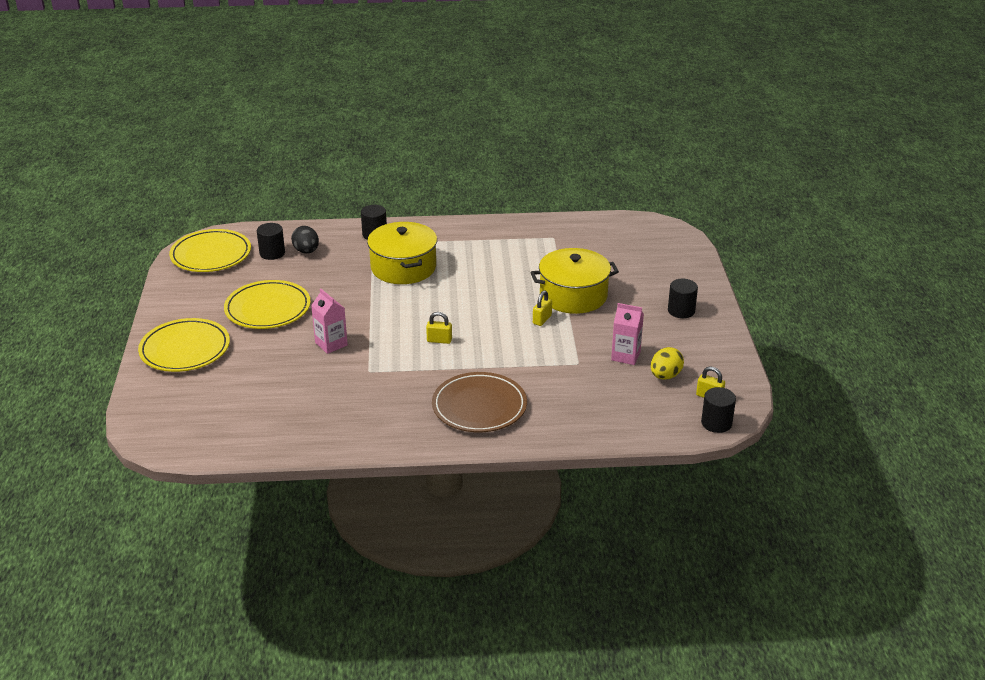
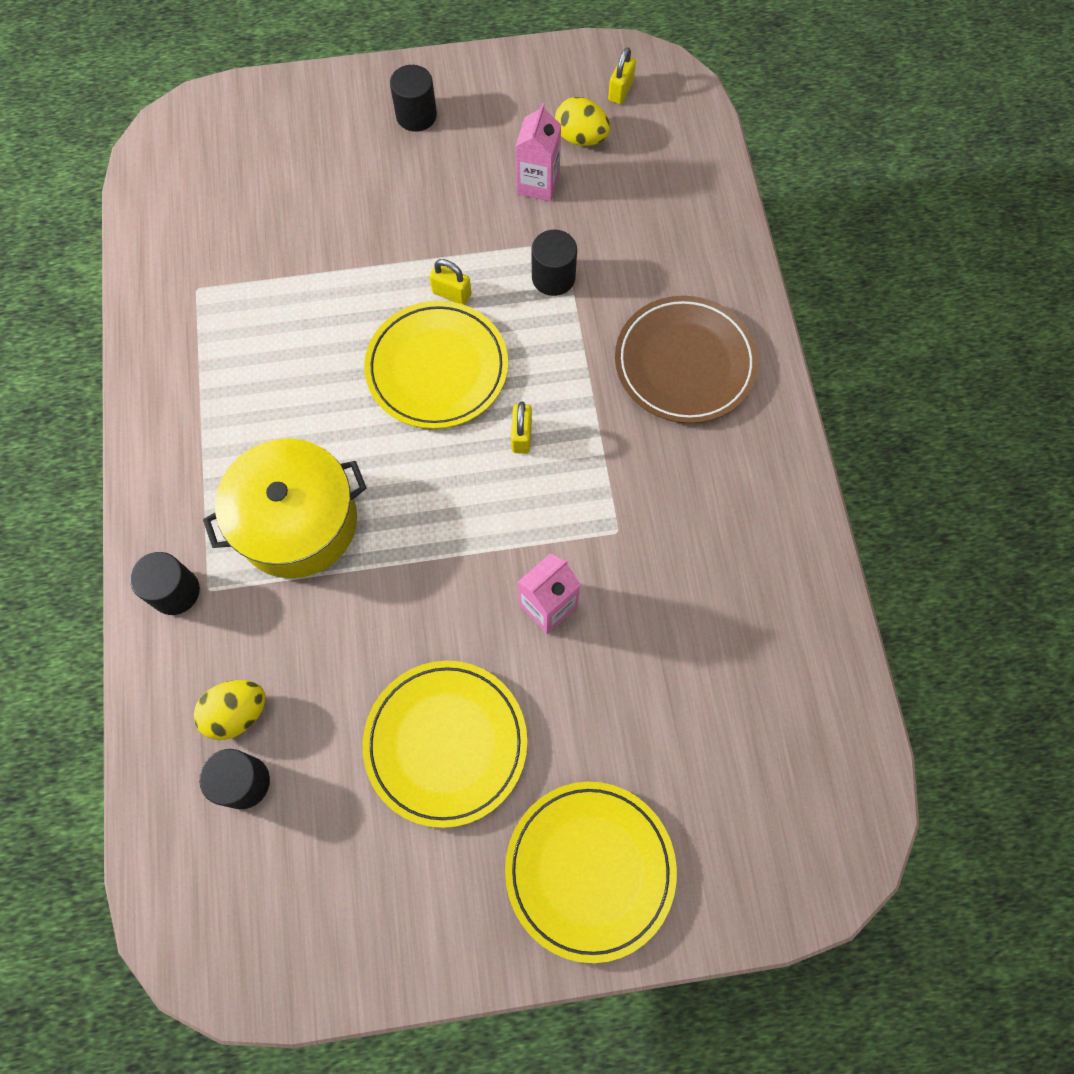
camera: 95 degrees left, 35 degrees up
(211, 255) = (249, 915): yellow plate -> yellow plate (437, 368)
(306, 251) = (237, 713): black egg -> yellow egg
(573, 295) = (380, 253): yellow pot -> none
(716, 423) = (676, 86): black cylinder -> black cylinder (553, 277)

